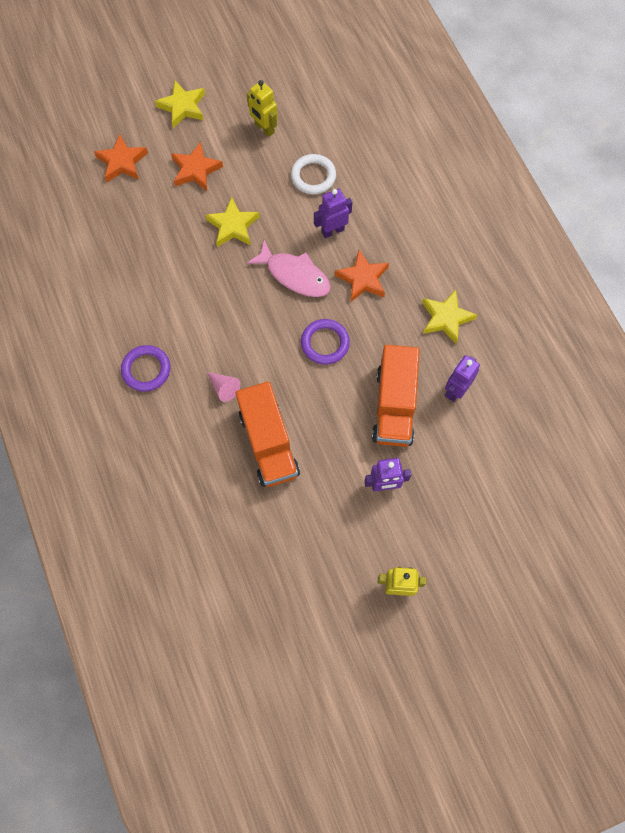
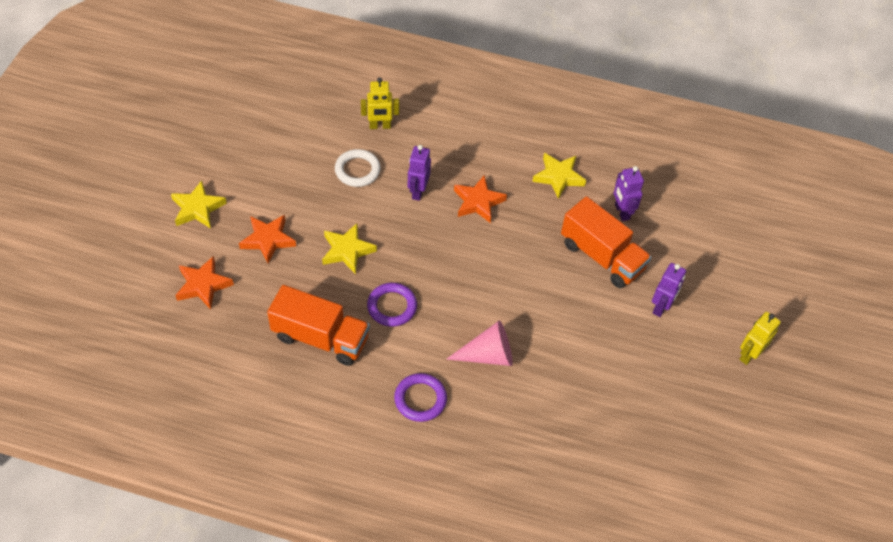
camera: 55 degrees left, 15 degrees down
(224, 388) = (488, 355): pink cone -> pink cone, size x1.65
(264, 129) = (280, 171): yellow robot -> yellow robot (380, 126)
(268, 443) = (563, 358): orange truck -> orange truck (320, 338)
(294, 275) = (432, 241): pink fish -> none
(325, 343) = (510, 262): purple ring -> purple ring (392, 306)

